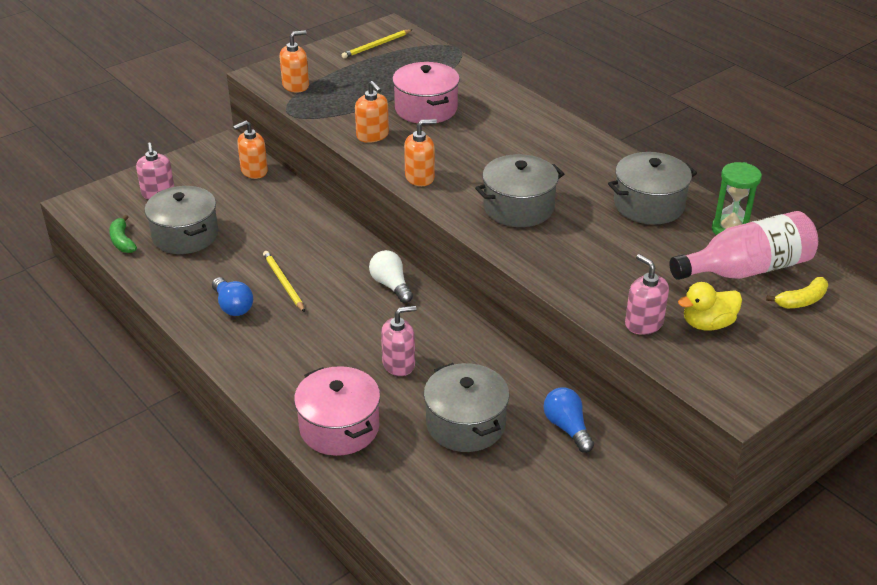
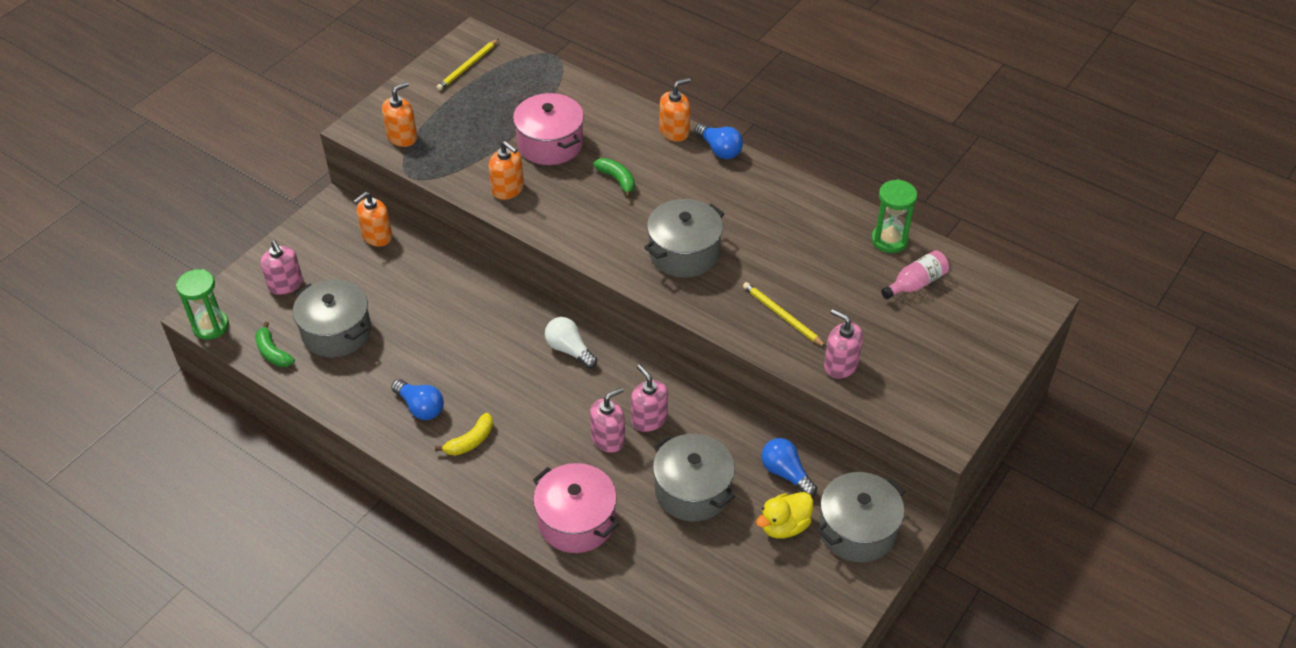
camera: 15 degrees left, 10 degrees up
(79, 213) = (211, 326): none -> green hourglass
(283, 282) = (461, 369): yellow pencil -> yellow pencil (782, 316)
(420, 177) = (575, 234): orange soap dispenser -> orange soap dispenser (674, 131)
(445, 355) = (649, 419): none -> pink soap dispenser
(477, 144) = (617, 180): none -> green banana
(584, 135) = (719, 149): none -> blue light bulb
(649, 205) = (806, 225): grey pot -> grey pot (857, 530)
(707, 324) = (897, 353): yellow duck -> yellow duck (784, 526)
(746, 269) = (915, 283): pink bottle -> pink bottle, size x0.53
(801, 300) = (973, 309): yellow banana -> yellow banana (470, 441)

